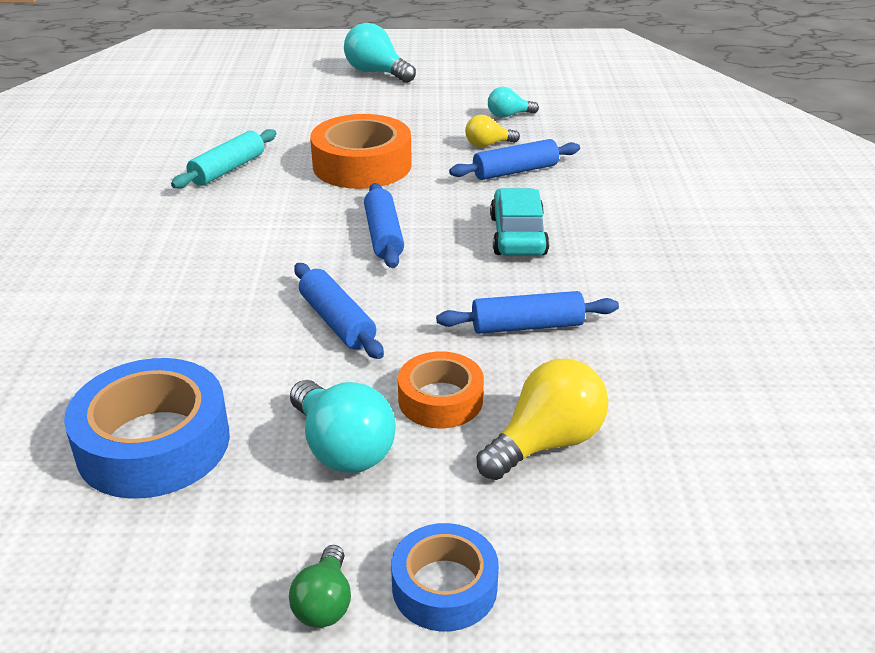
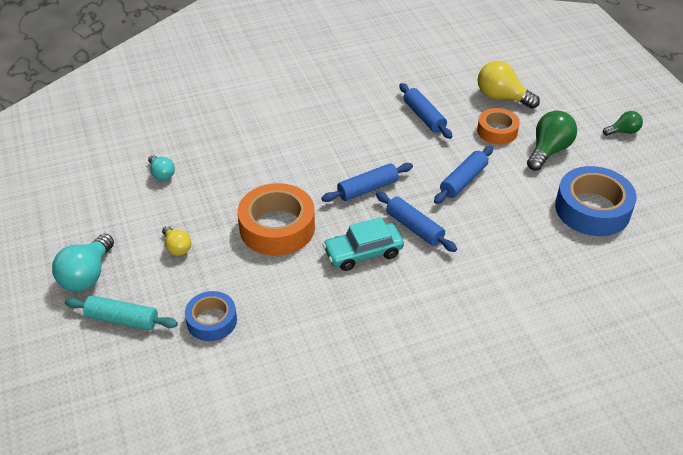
camera: 110 degrees left, 10 degrees up
(228, 169) = (317, 299): turquoise rolling pin -> turquoise rolling pin (122, 319)
(342, 448) = (548, 151): turquoise light bulb -> green light bulb
(444, 587) = (592, 107): blue tape -> blue tape (212, 321)
(487, 145) = (218, 174): yellow light bulb -> yellow light bulb (177, 248)
(515, 171) = (255, 153): blue rolling pin -> blue rolling pin (414, 228)
(517, 235) = (338, 136): turquoise car -> turquoise car (363, 253)

